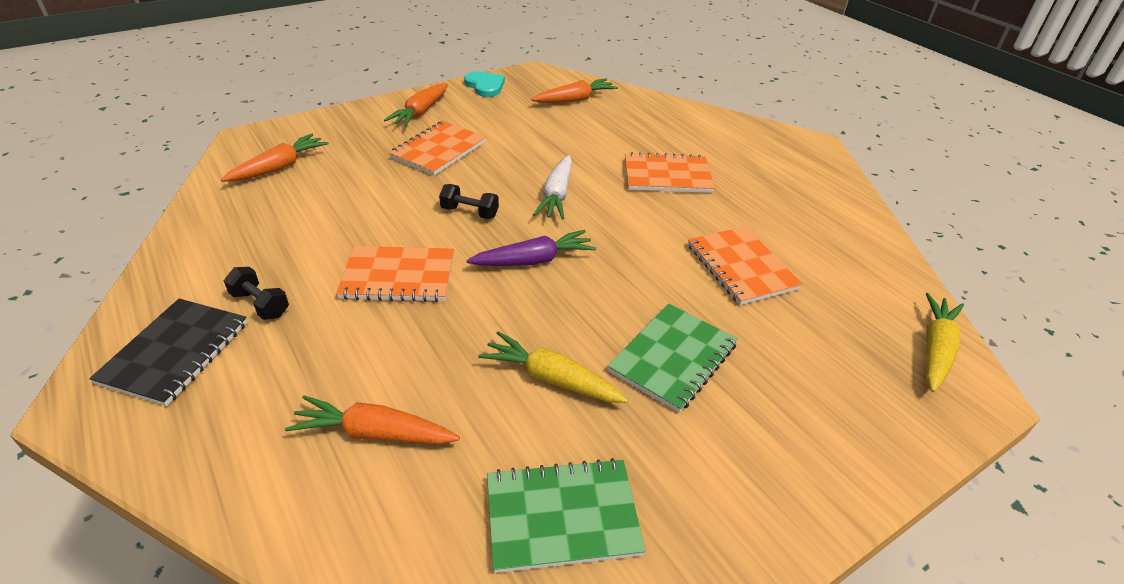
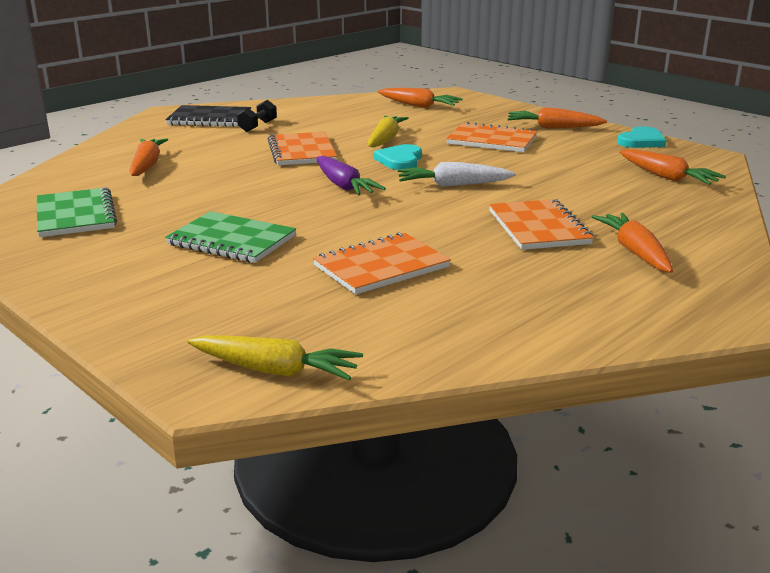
camera: 80 degrees right, 15 degrees down
(470, 212) = (400, 160): black dumbbell -> turquoise heart
(551, 379) = (200, 203): yellow carrot -> yellow carrot (385, 139)
(718, 150) = (634, 252): none -> orange carrot

